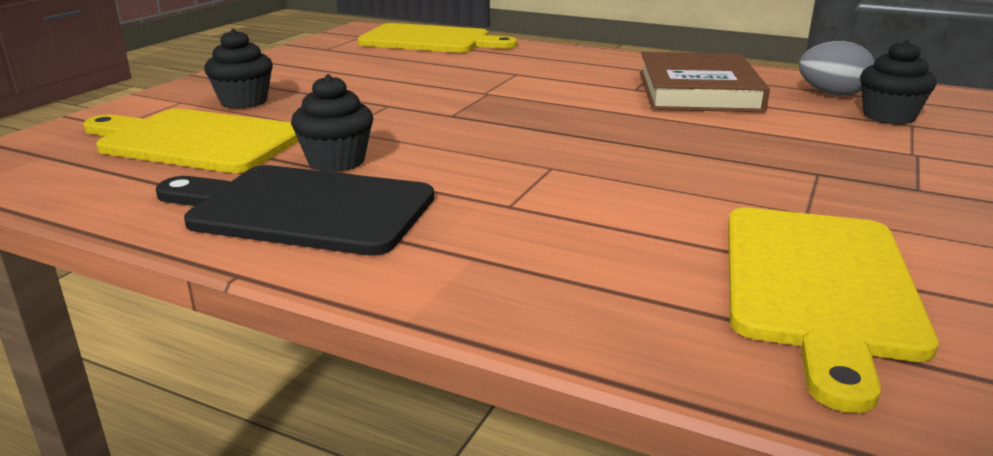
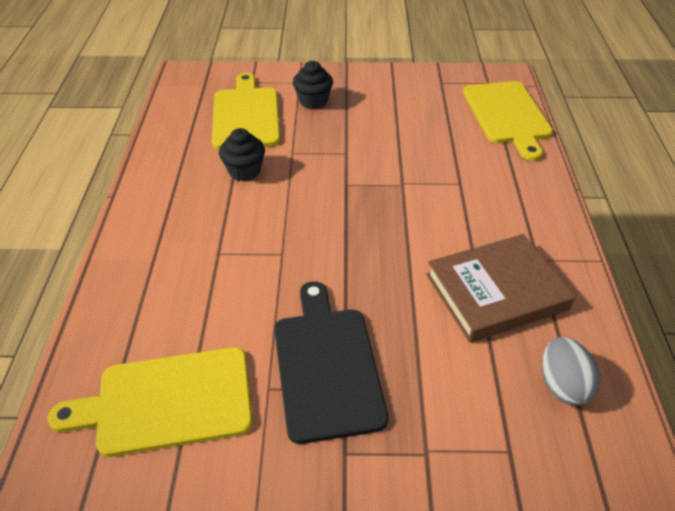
camera: 65 degrees right, 20 degrees up
(303, 209) = (181, 185): black cutting board -> black cutting board (326, 366)
(888, 116) = (521, 432): black cupcake -> none

